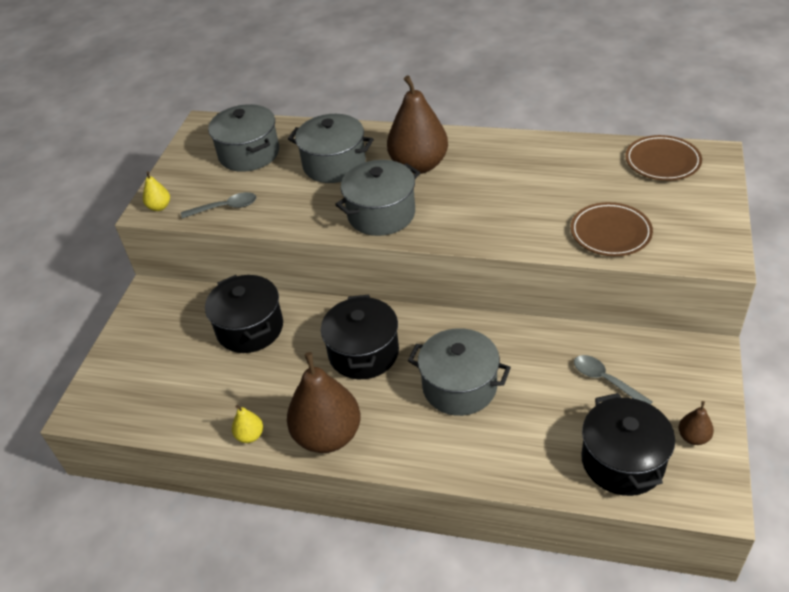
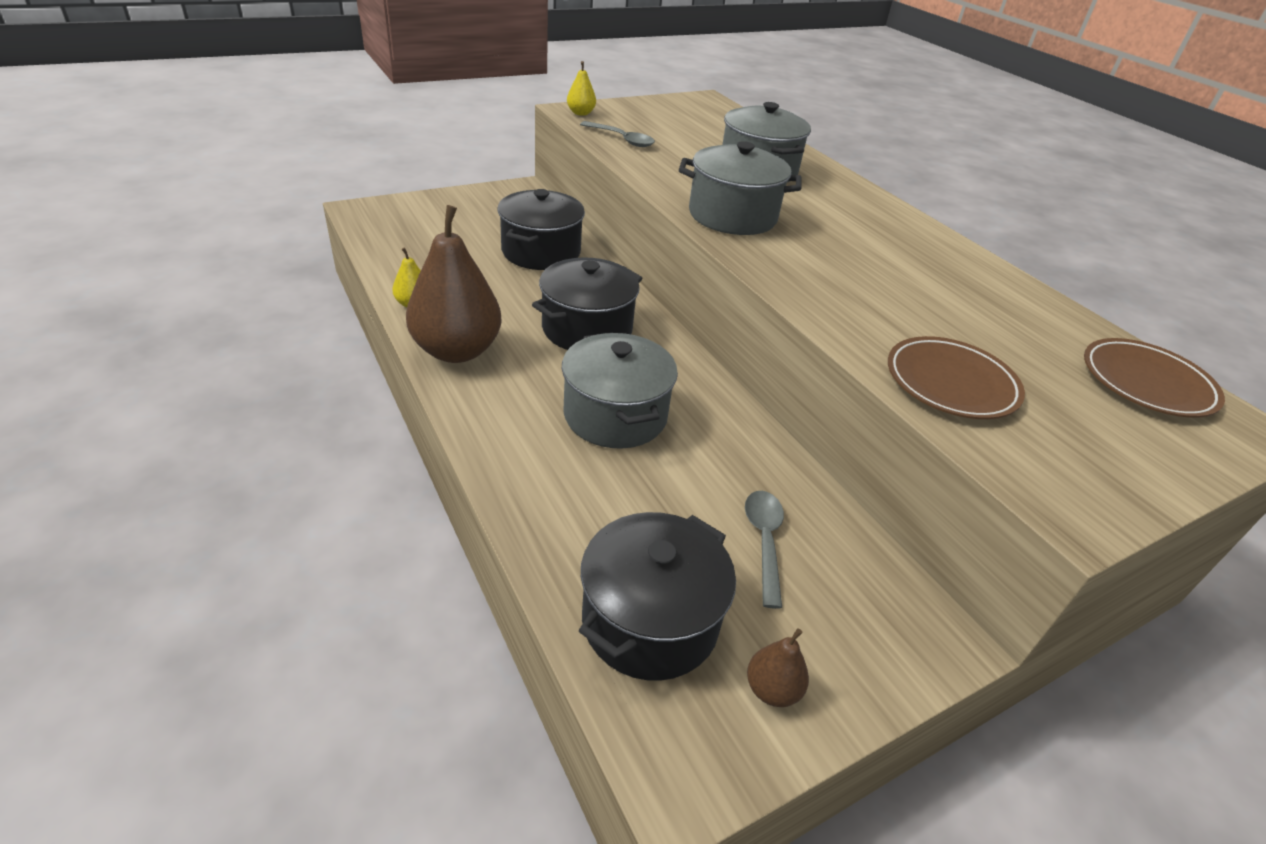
camera: 40 degrees right, 5 degrees down
(249, 154) = (704, 127): grey pot -> none
(419, 165) = (834, 213): brown pear -> none

